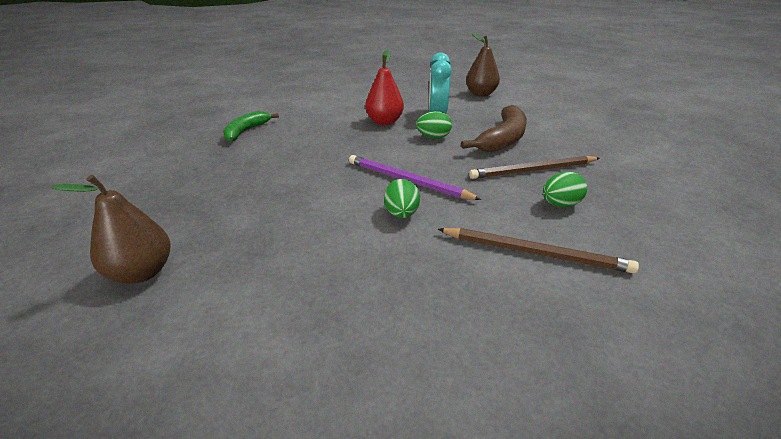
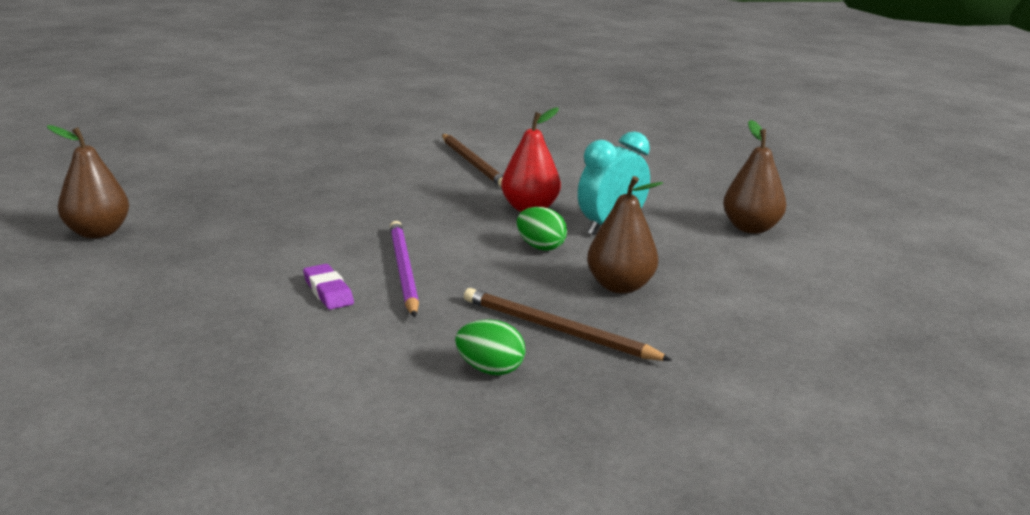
camera: 45 degrees right, 10 degrees down
(246, 131) = (377, 162): green banana -> none
(401, 214) = (328, 291): green egg -> purple eraser
(503, 139) = (620, 286): brown banana -> brown pear
(535, 253) = (352, 382): brown pencil -> brown pencil (473, 163)

